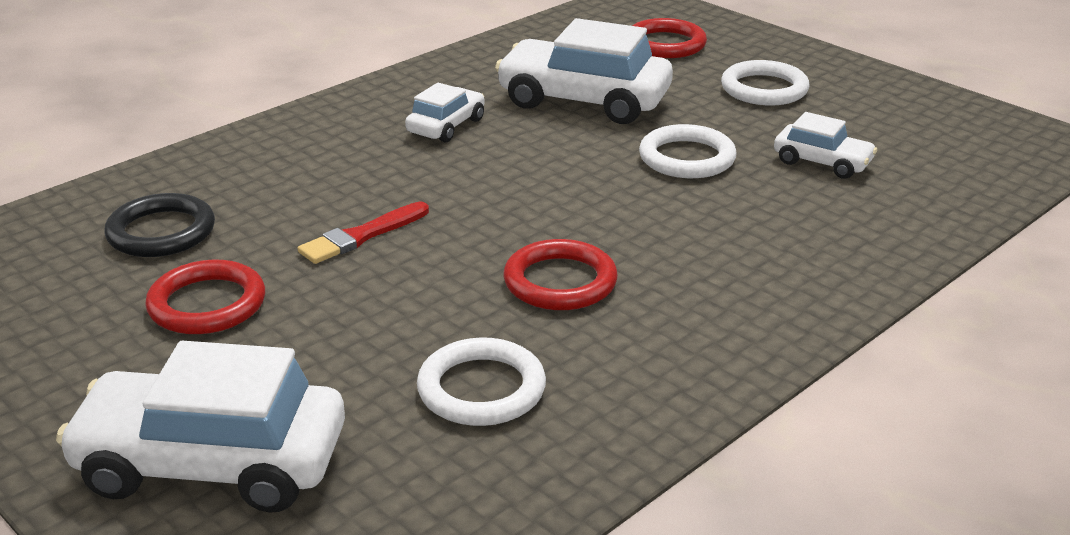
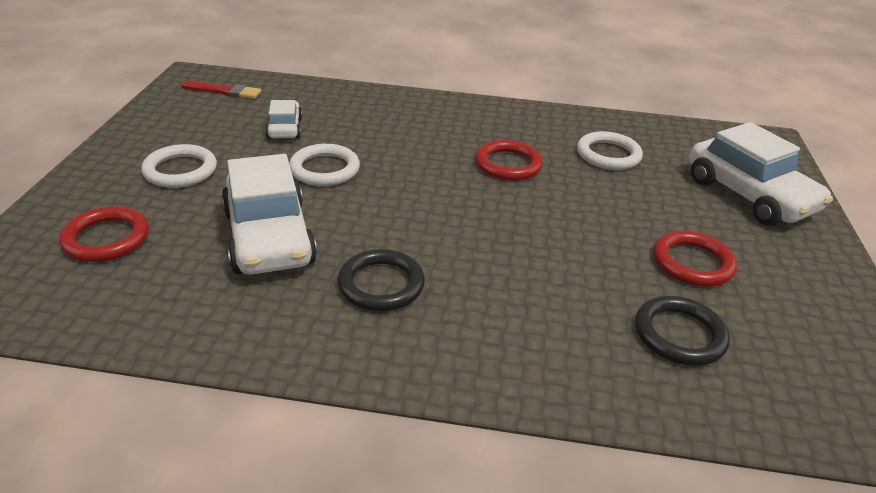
camera: 130 degrees left, 5 degrees up
(361, 236) = (560, 245): red brush -> red brush (224, 91)
(446, 126) = (381, 284): white car -> black ring

